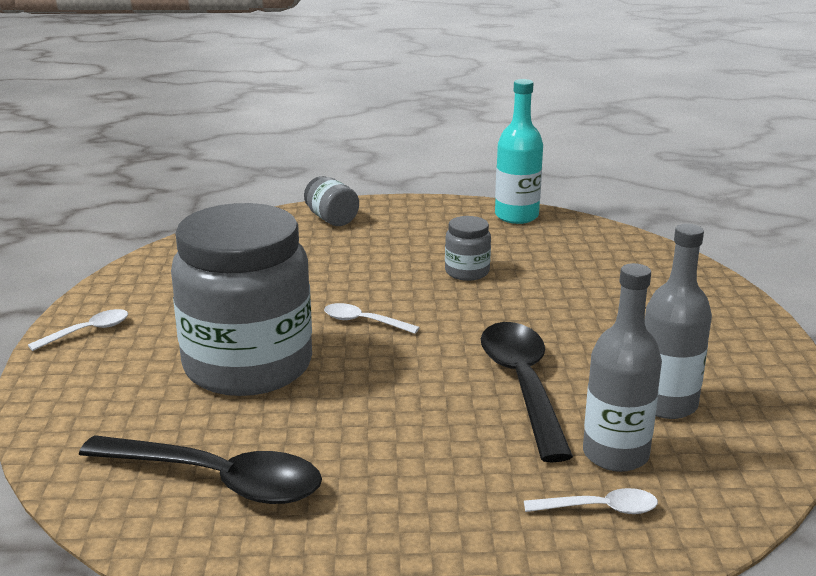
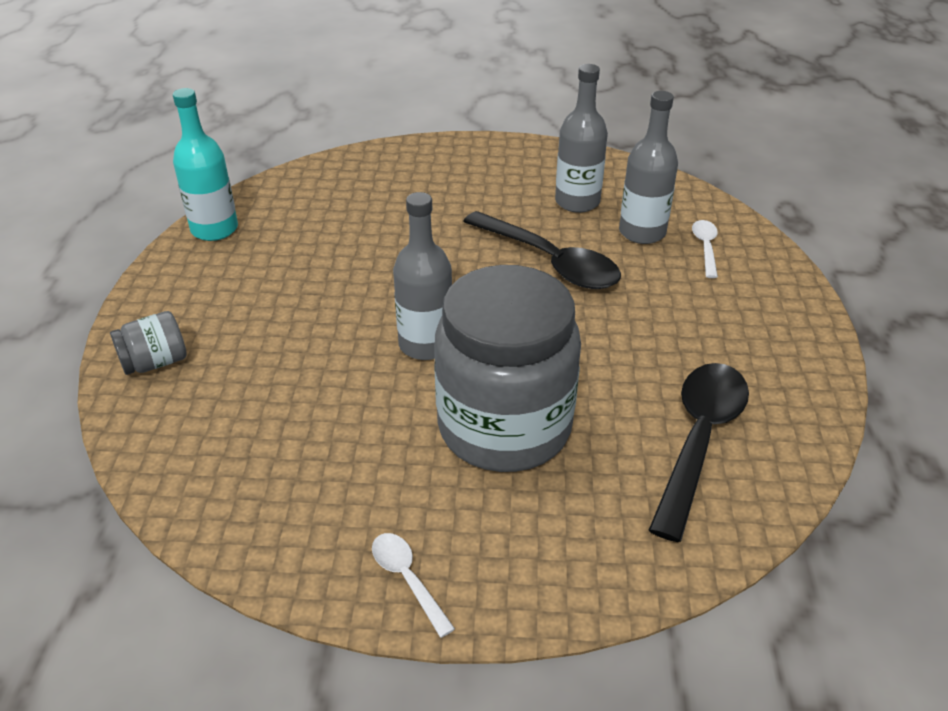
camera: 85 degrees left, 15 degrees up
(364, 322) = (425, 344): white spoon -> grey bottle
(467, 272) = (335, 272): grey jar -> none
(523, 386) = (550, 261): black spoon -> black spoon turned 135 degrees counterclockwise

